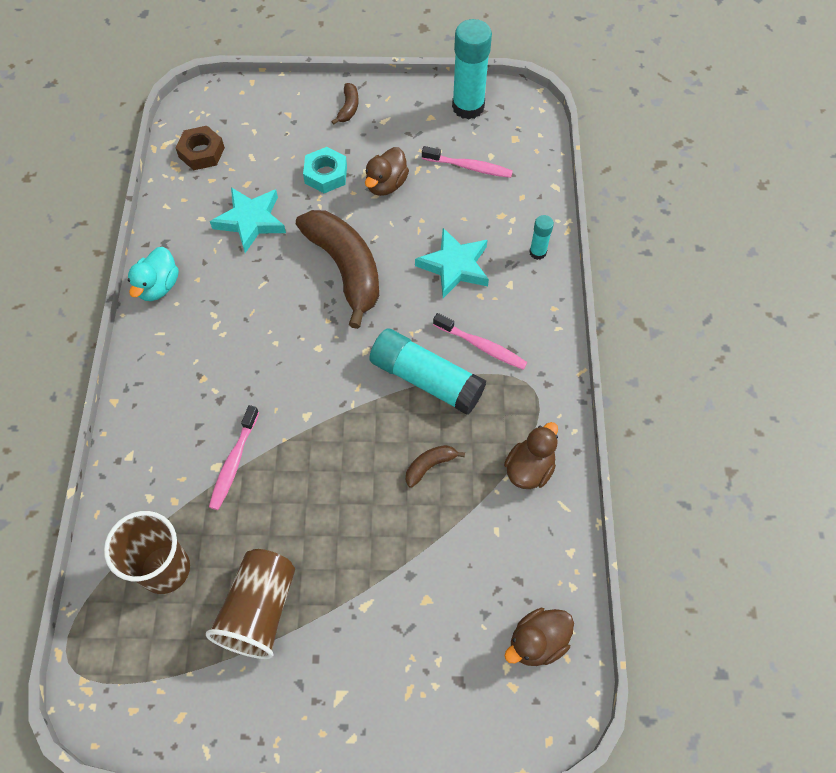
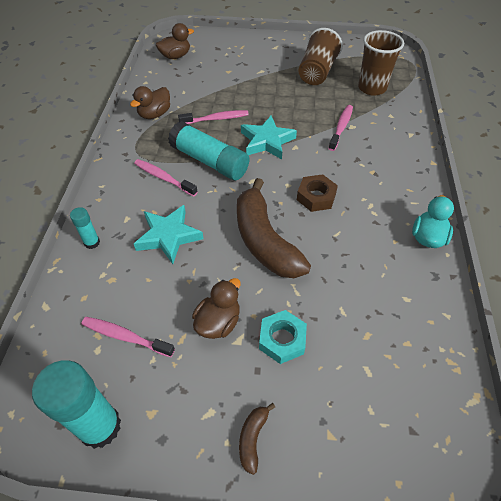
camera: 175 degrees left, 10 degrees down
(201, 152) = (427, 381): brown nut -> brown nut (316, 197)
(251, 221) = (356, 292): turquoise star -> turquoise star (267, 141)
(430, 466) = (216, 119): brown banana -> pink toothbrush

